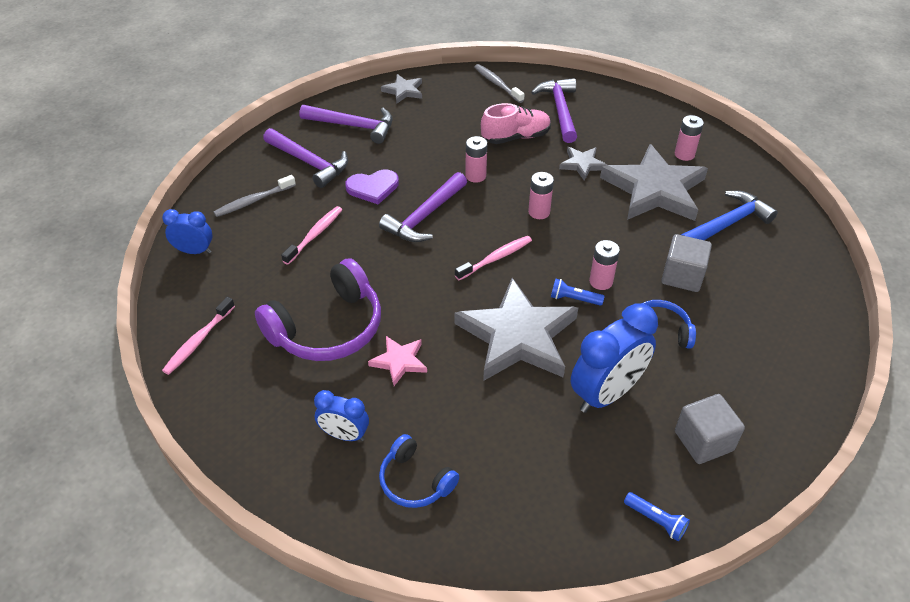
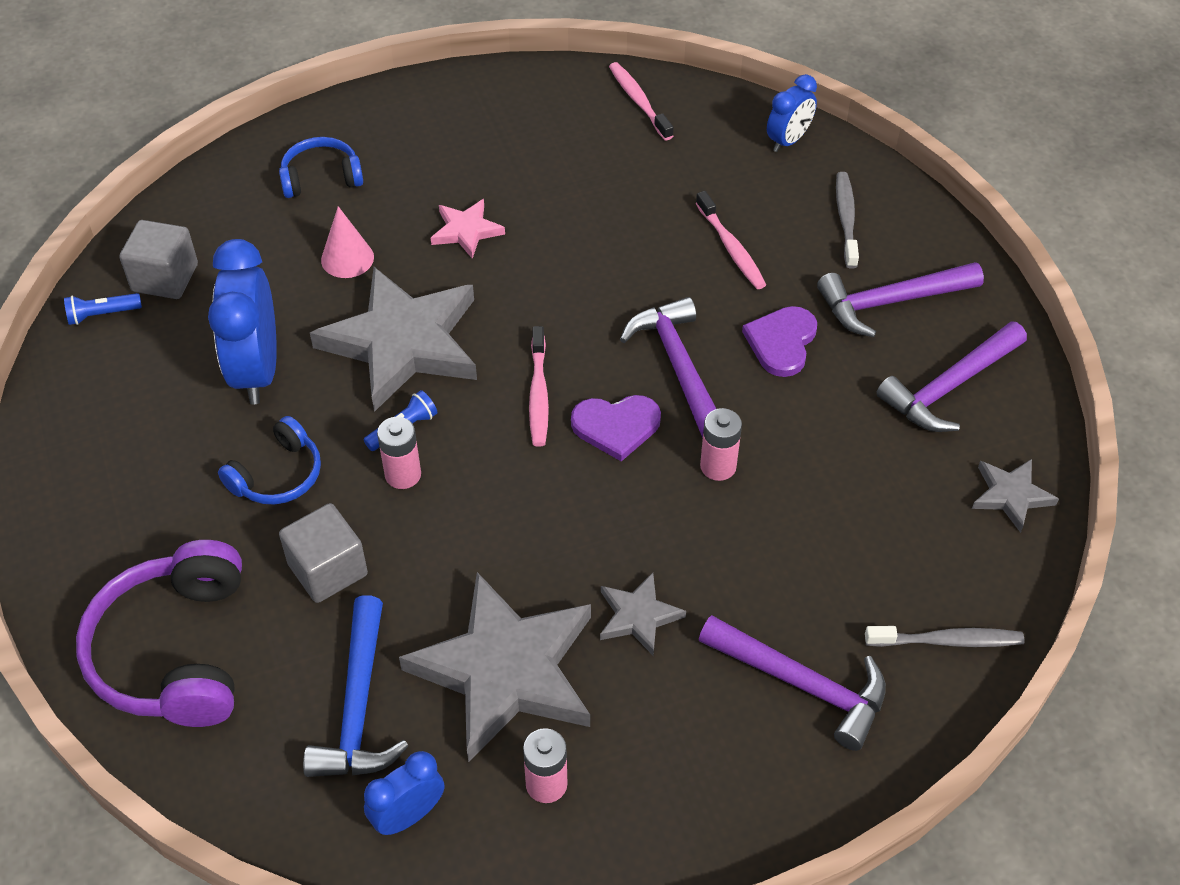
camera: 125 degrees right, 5 degrees up
(327, 328) = (567, 198): purple headphones -> purple headphones (175, 651)
(344, 435) = (419, 154): blue clock -> blue clock (408, 815)
(477, 410) = (347, 258): none -> pink cone
(487, 219) = (616, 426): none -> purple heart
(516, 137) = (773, 572): pink shoe -> none
(539, 212) = (582, 492): pink battery -> none
(703, 441) = (123, 410): grey cube -> grey cube (165, 278)

